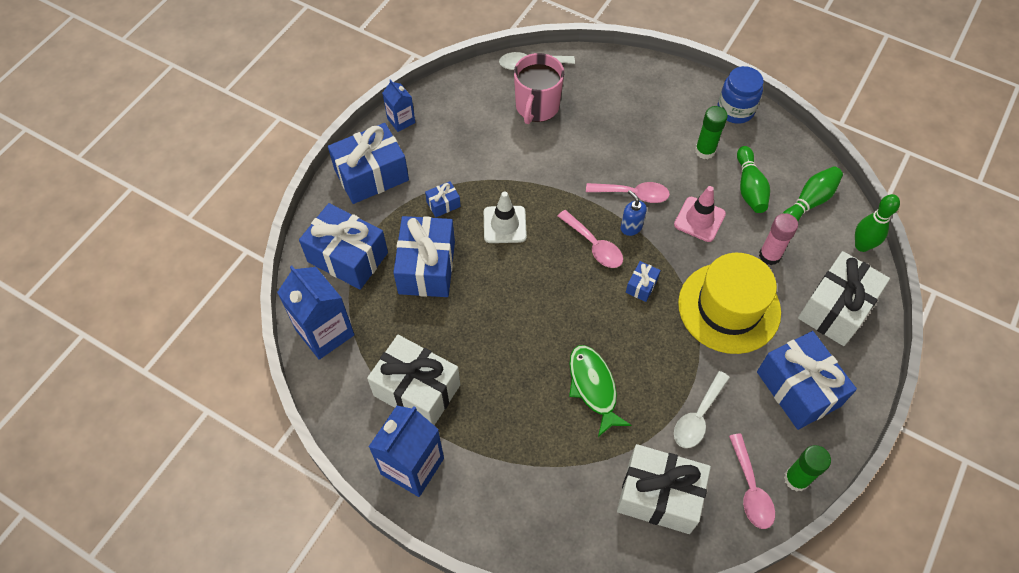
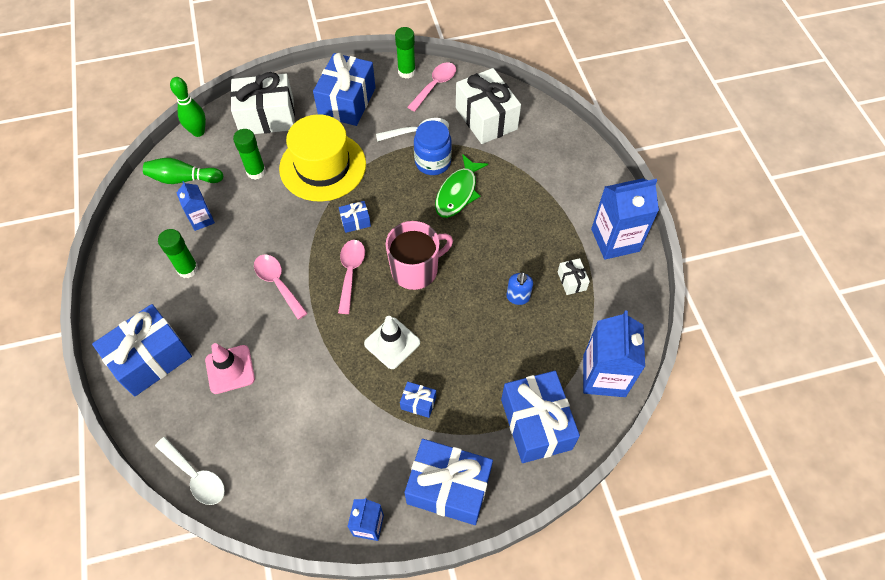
camera: 135 degrees left, 0 degrees up
(417, 390) = (571, 281): white gift -> white gift, size x0.45
(426, 267) = (483, 360): blue gift -> blue gift (151, 359)
(537, 107) = (246, 425): pink mug -> pink mug (415, 269)
(631, 227) = (311, 263): blue soap dispenser -> blue soap dispenser (518, 297)
(699, 219) = (262, 228): pink traffic cone -> pink traffic cone (230, 369)
(735, 110) = (121, 279): blue jar -> blue jar (433, 162)
(749, 187) = (201, 219): green bowling pin -> blue carton
(769, 255) = (256, 172): pink glue stick -> green glue stick

